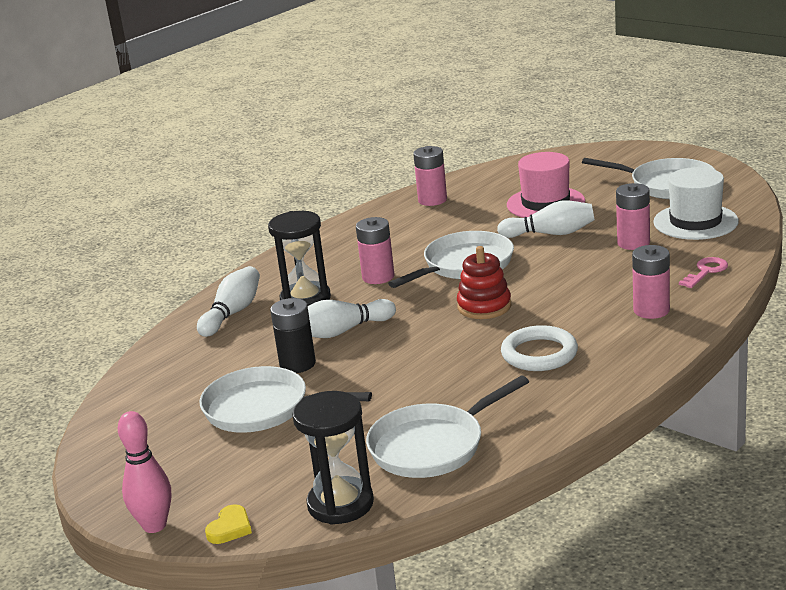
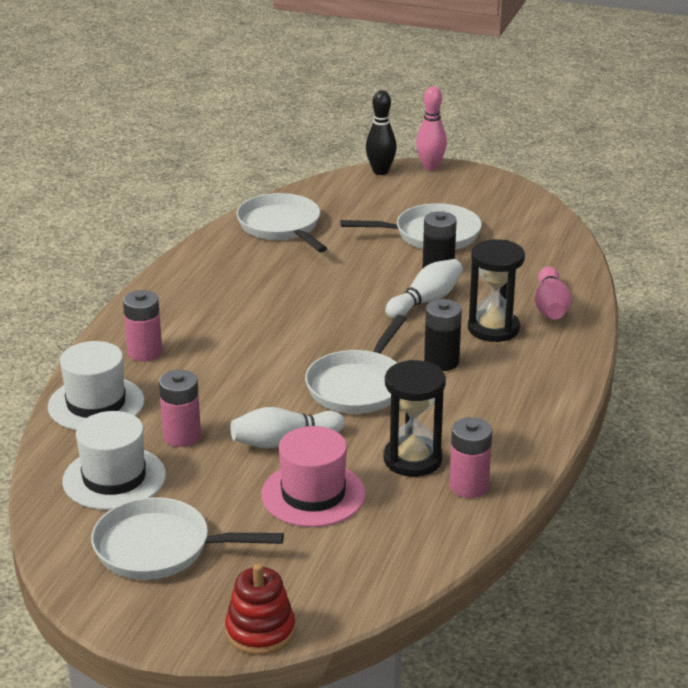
camera: 155 degrees right, 5 degrees up
(230, 528) = (380, 171): yellow heart -> black bowling pin
(232, 313) = (550, 307): white bowling pin -> pink bowling pin
(340, 504) = (320, 190): black hourglass -> black hourglass (412, 459)
(378, 277) = (441, 362): pink battery -> black battery
(432, 446) = (281, 227): white pan -> white pan turned 60 degrees counterclockwise
(484, 306) = (308, 340): red stacking toy -> red stacking toy (260, 631)
(539, 354) = (233, 300): white ring -> none
(706, 271) = (96, 404): pink key -> white hat

